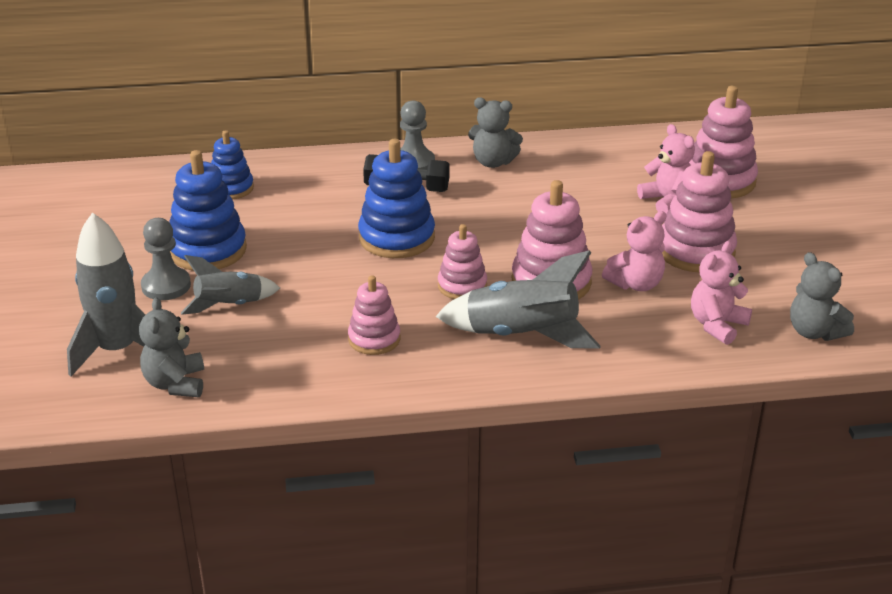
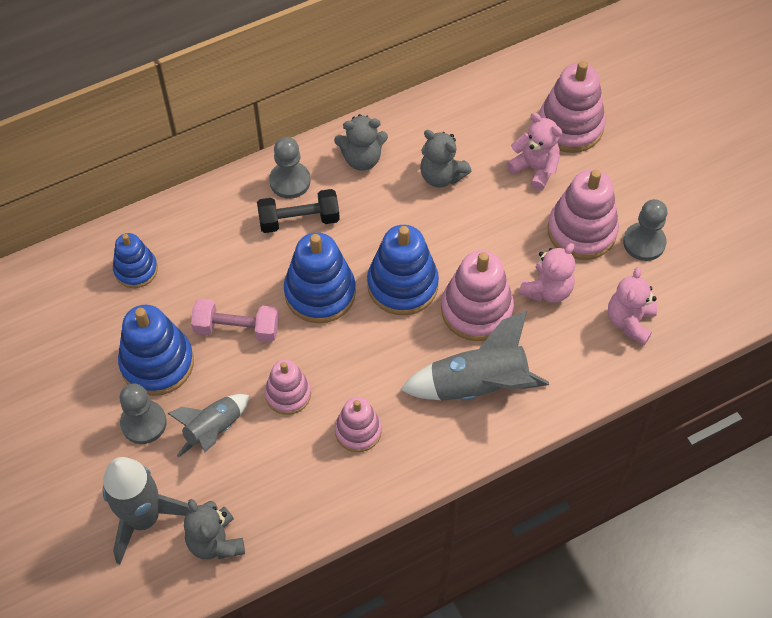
camera: 20 degrees left, 25 degrees up
(299, 244) = (237, 328): none -> pink dumbbell
(462, 286) = (404, 339): pink stacking toy -> pink stacking toy (288, 394)
(483, 249) = (402, 285): none -> blue stacking toy
(761, 273) = (644, 243): none -> grey pawn
(814, 332) = (707, 305): grey teddy bear -> grey teddy bear (441, 176)

